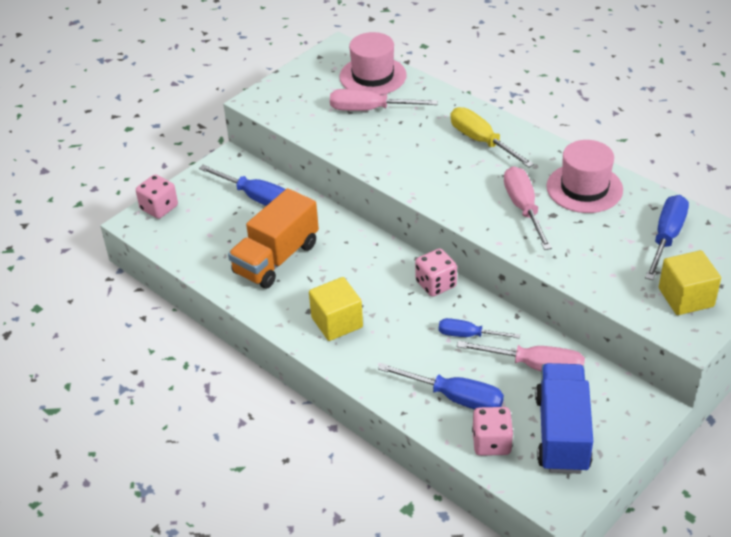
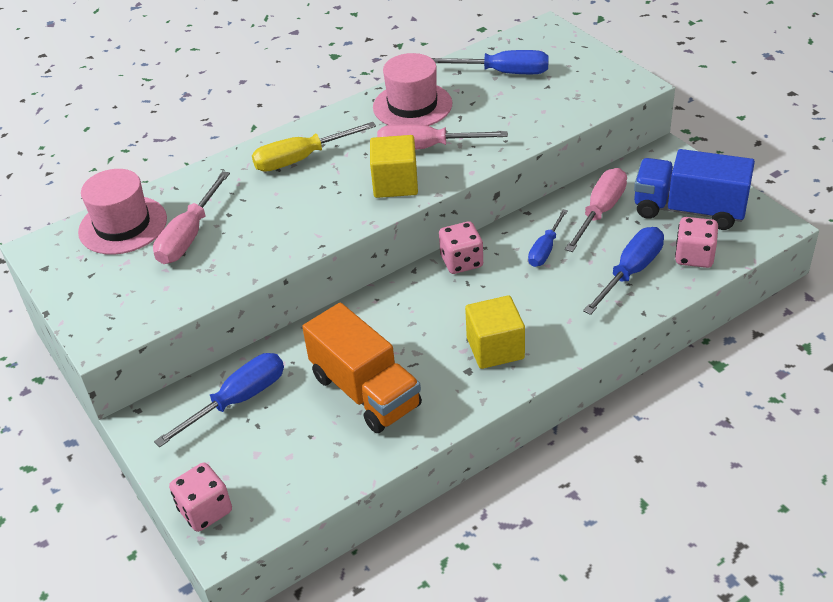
camera: 75 degrees left, 0 degrees up
(666, 237) = (504, 72): blue screwdriver -> blue screwdriver turned 150 degrees clockwise
(686, 297) = (586, 77): yellow cube -> yellow cube (395, 183)

